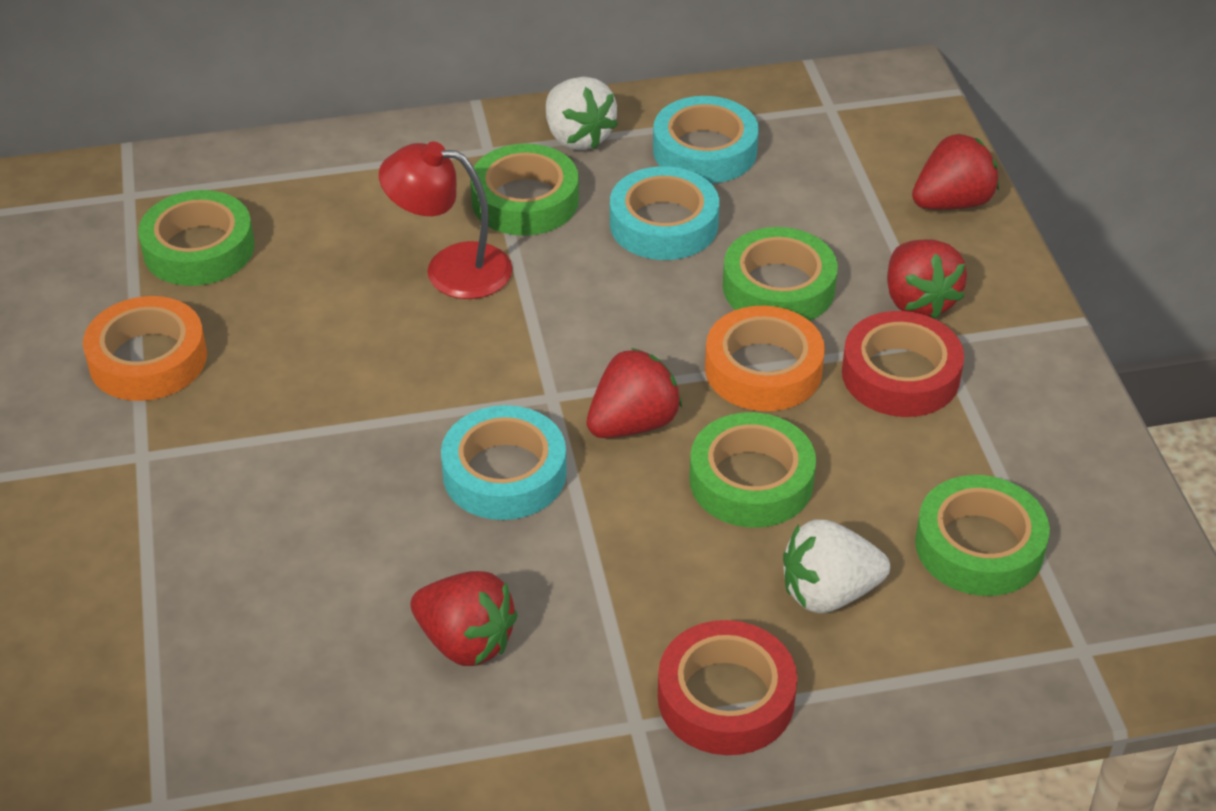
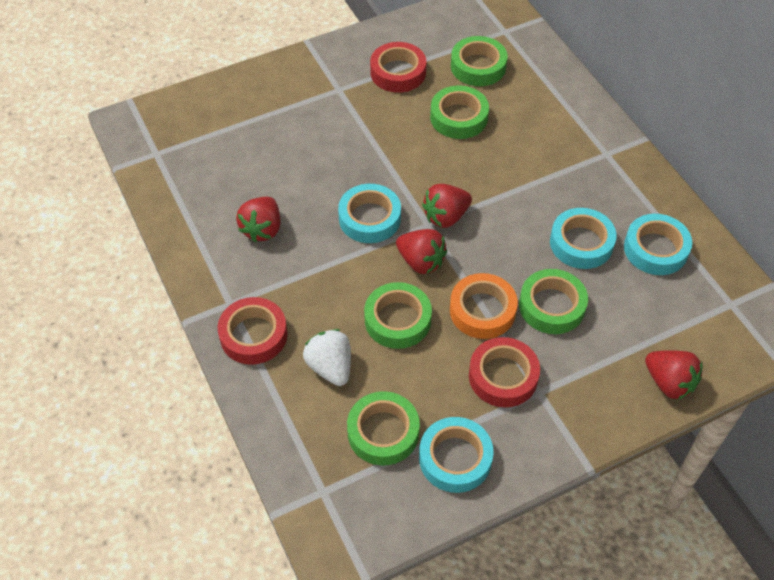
camera: 75 degrees right, 10 degrees up
(148, 359) = (398, 72): orange tape -> red tape
(451, 268) = (505, 162): red lamp -> none
(525, 200) = (572, 179): green tape -> green tape (458, 117)
(577, 137) = (637, 189): white strawberry -> none
(918, 301) = (569, 377): red strawberry -> red strawberry (446, 217)
(1044, 465) = (455, 458): none -> turquoise tape

